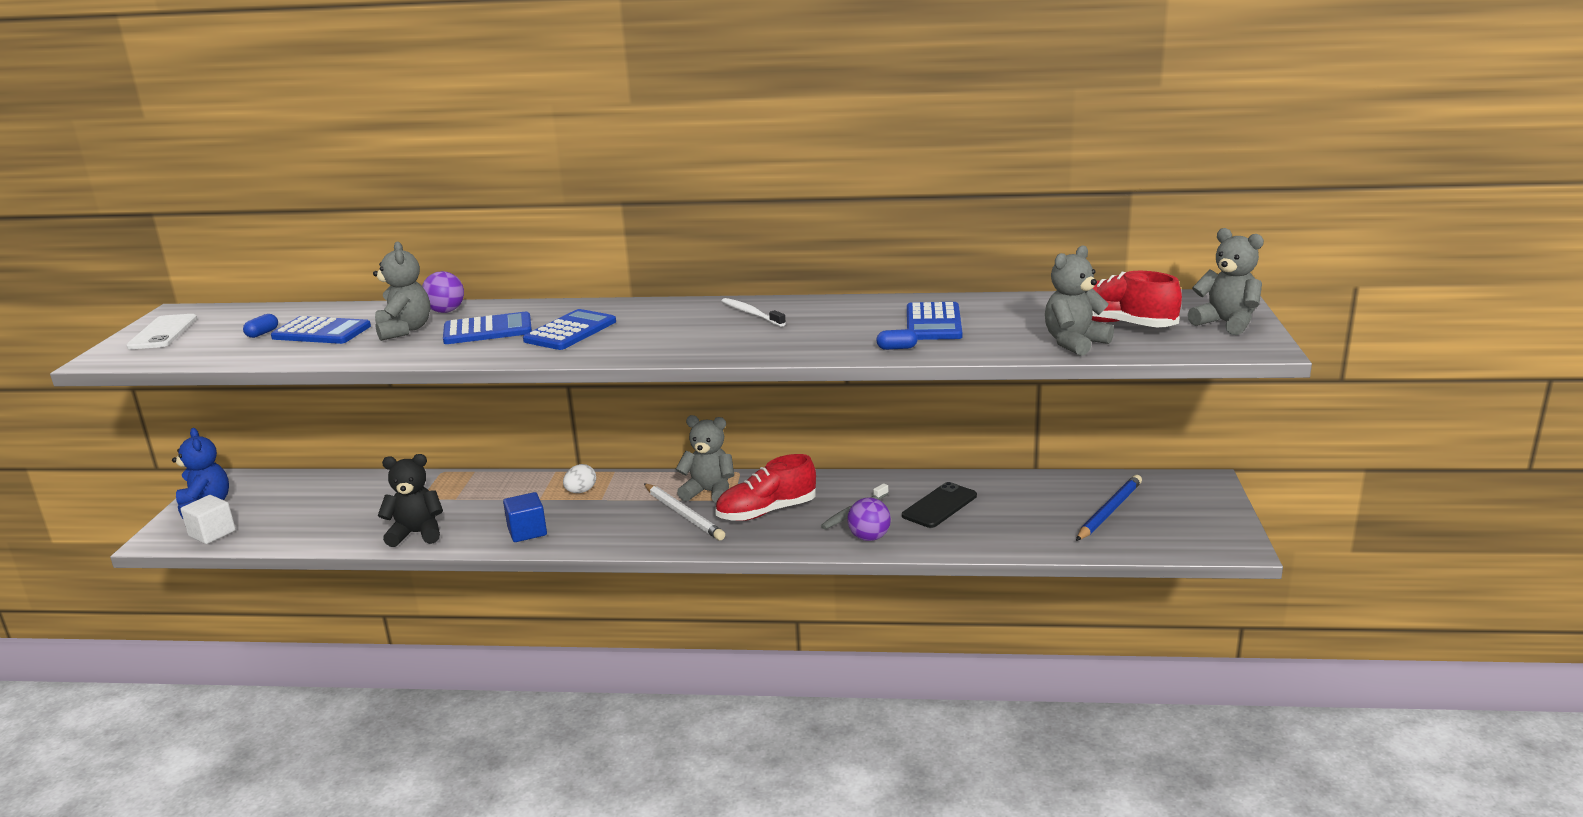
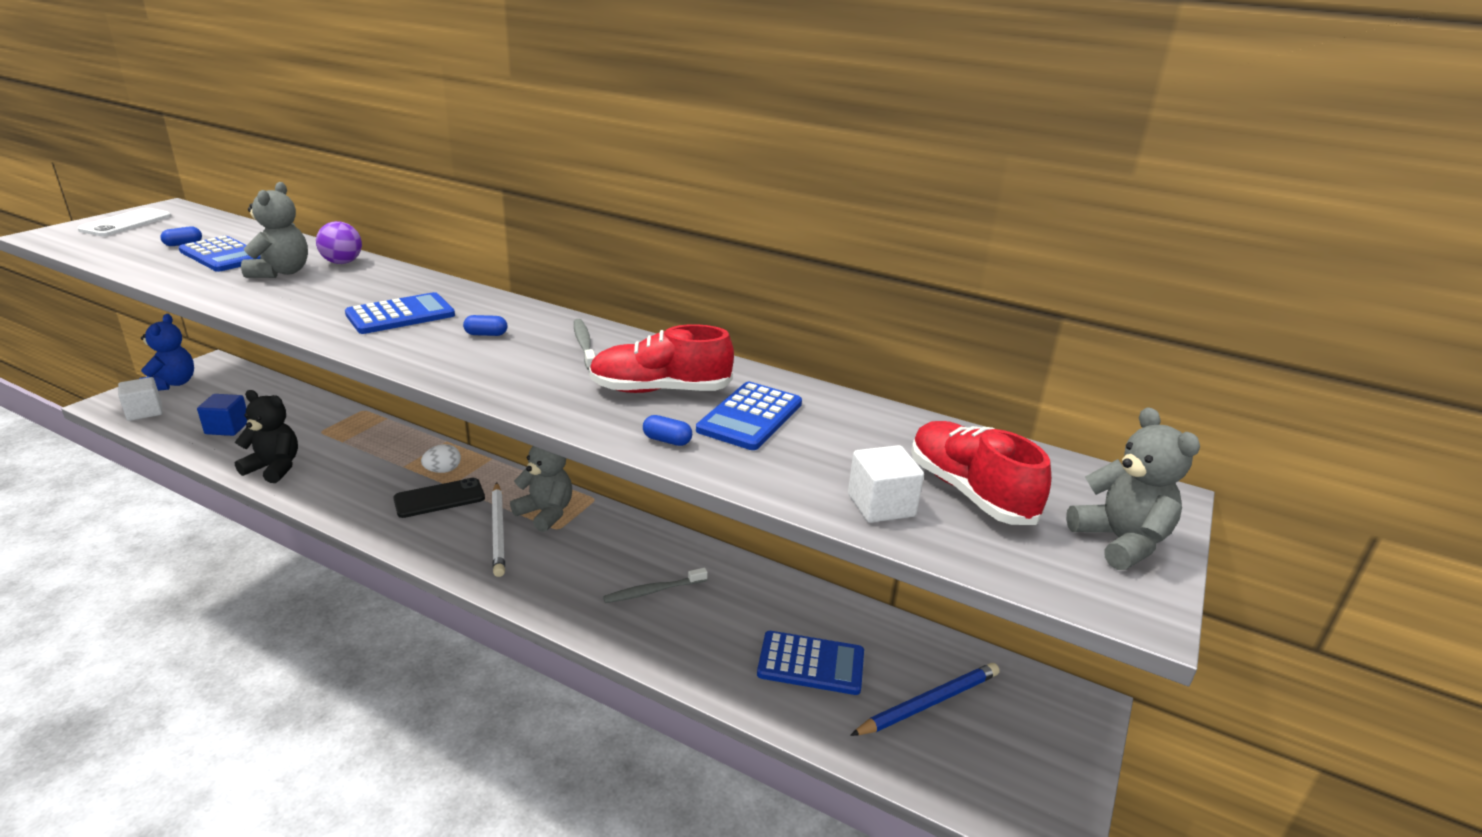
camera: 20 degrees right, 5 degrees up
(488, 330) = (340, 292): blue calculator -> blue calculator (811, 663)
(527, 531) = (355, 499): blue cube -> blue cube (227, 428)
(664, 326) = (486, 334): none -> blue capsule
(751, 313) = (584, 345): white toothbrush -> grey toothbrush
(766, 512) = (573, 557): red shoe -> red shoe (660, 390)
(869, 537) = (638, 632): purple ball -> none
(939, 506) = (746, 617): black phone -> black phone (439, 498)
(1074, 343) = (881, 505): grey teddy bear -> white cube

